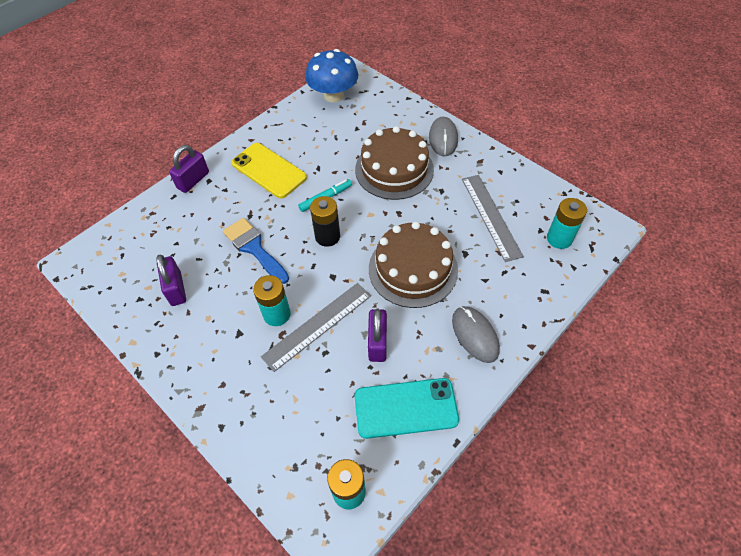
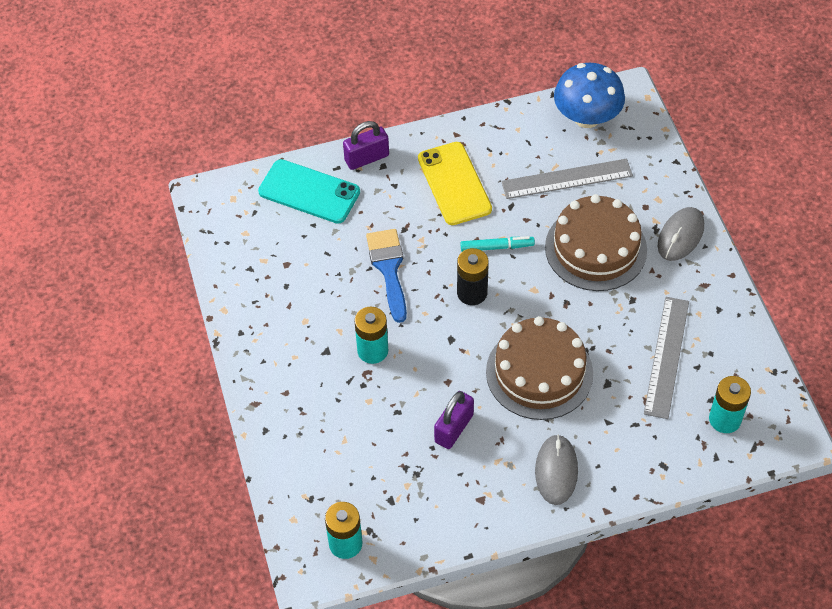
camera: 30 degrees right, 0 degrees up
(176, 289) = (289, 275): purple padlock -> none
(318, 326) = (406, 382): grey ruler -> grey ruler (567, 179)
(406, 408) = (441, 502): turquoise phone -> turquoise phone (309, 192)

